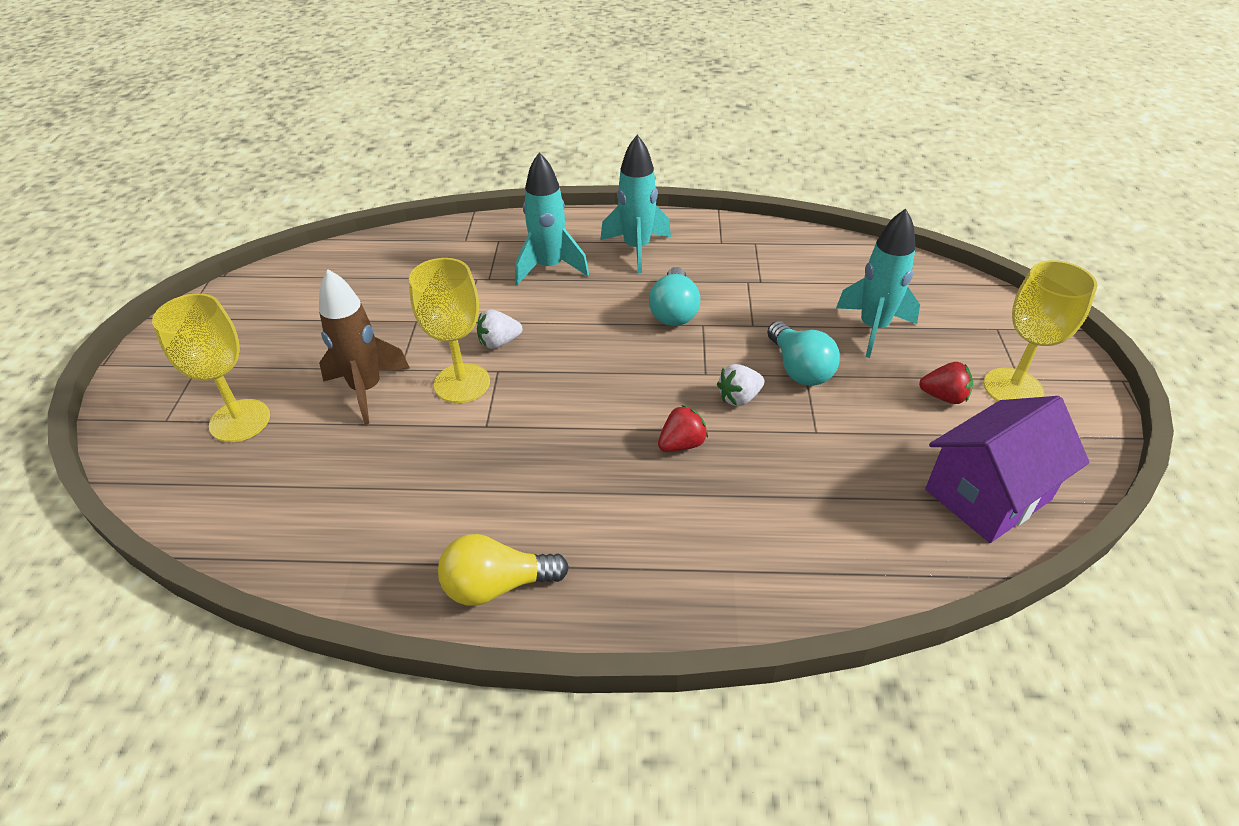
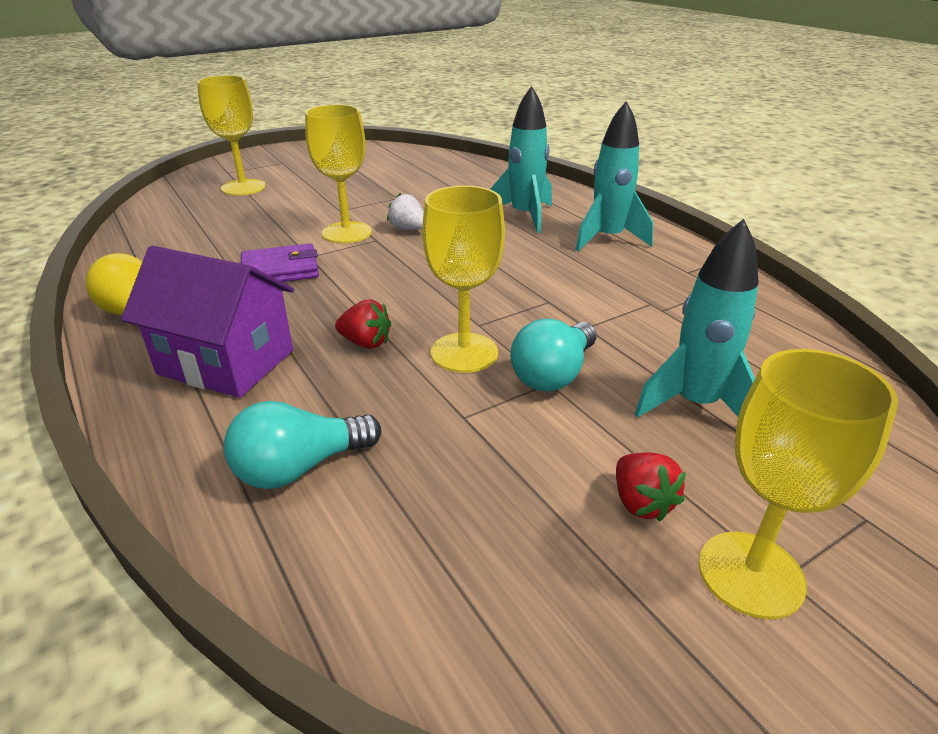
camera: 55 degrees right, 10 degrees down
(367, 389) = (307, 208): brown rocket -> none
(497, 454) = (280, 270): none -> purple wallet
(674, 311) = (546, 282): turquoise light bulb -> turquoise light bulb (300, 467)
(739, 398) = (464, 353): white strawberry -> yellow goblet
(988, 495) = (485, 606): purple house -> purple house (226, 362)

